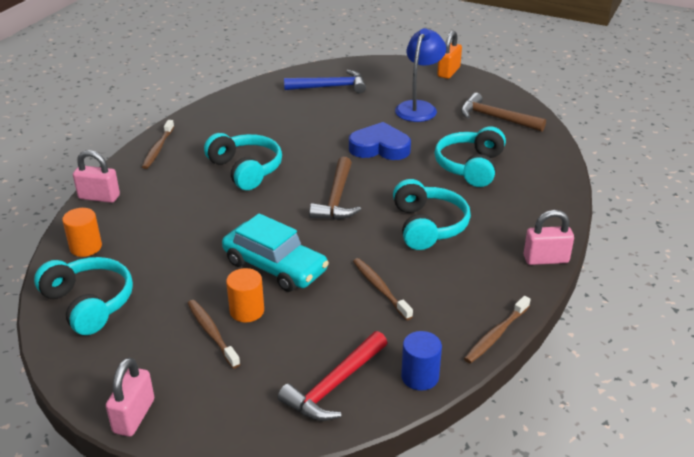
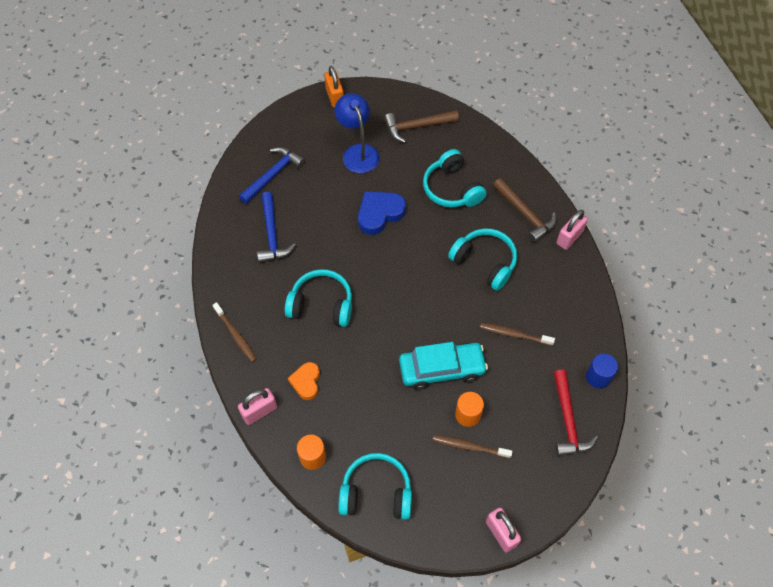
camera: 45 degrees left, 25 degrees up
(158, 203) = (306, 382): none -> orange heart
(276, 114) = (272, 234): none -> blue hammer
(336, 198) = (408, 283): brown hammer -> brown hammer (525, 214)
(496, 335) = (601, 316): brown toothbrush -> none

